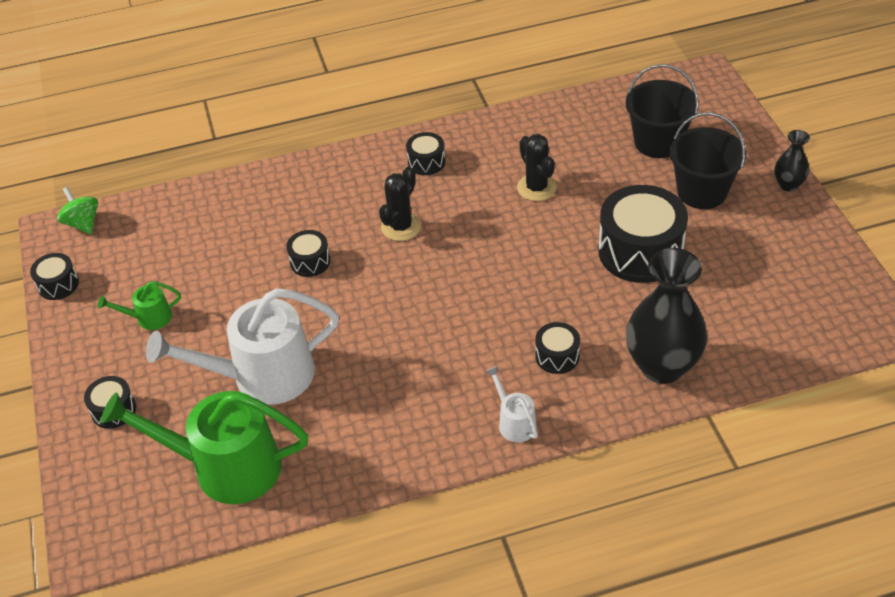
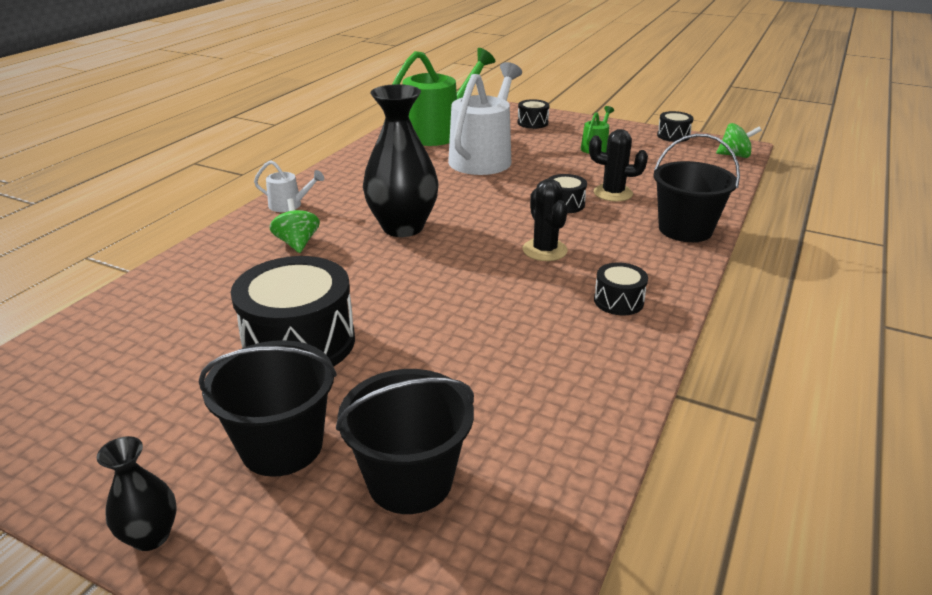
camera: 130 degrees right, 15 degrees down
(285, 182) = (685, 229): none -> black bucket
(536, 188) = (482, 339): black cactus -> black cactus (613, 193)
(557, 356) = (297, 243): black drum -> green spinning top
(662, 366) = (196, 276): black vase -> black vase (403, 227)

